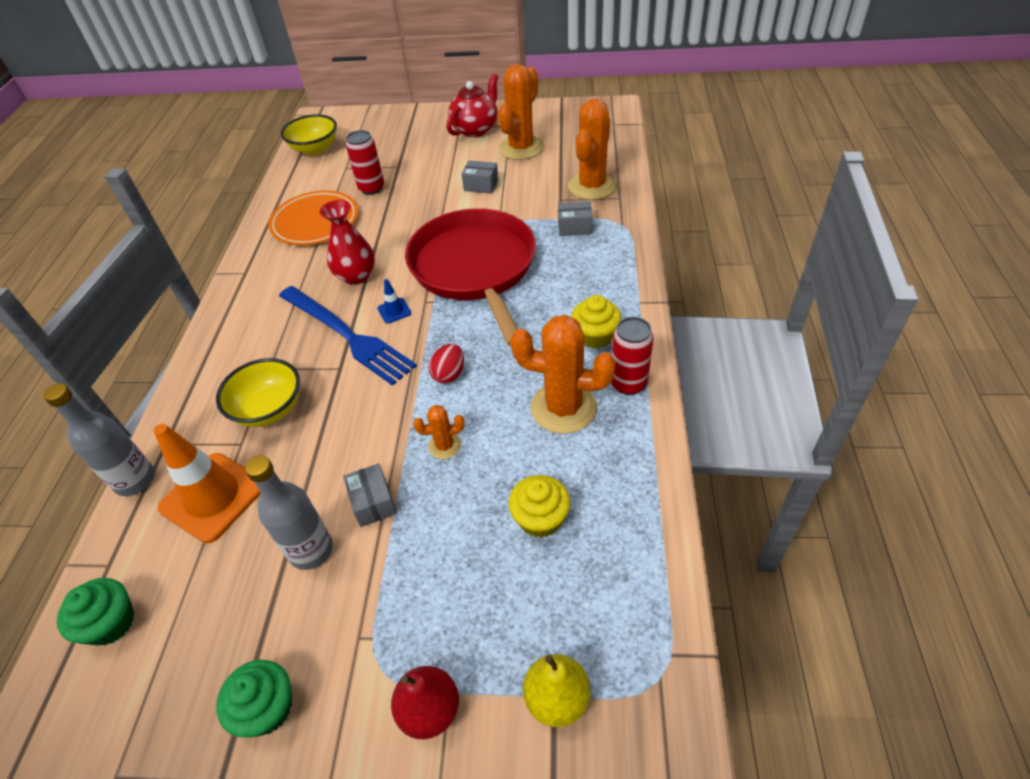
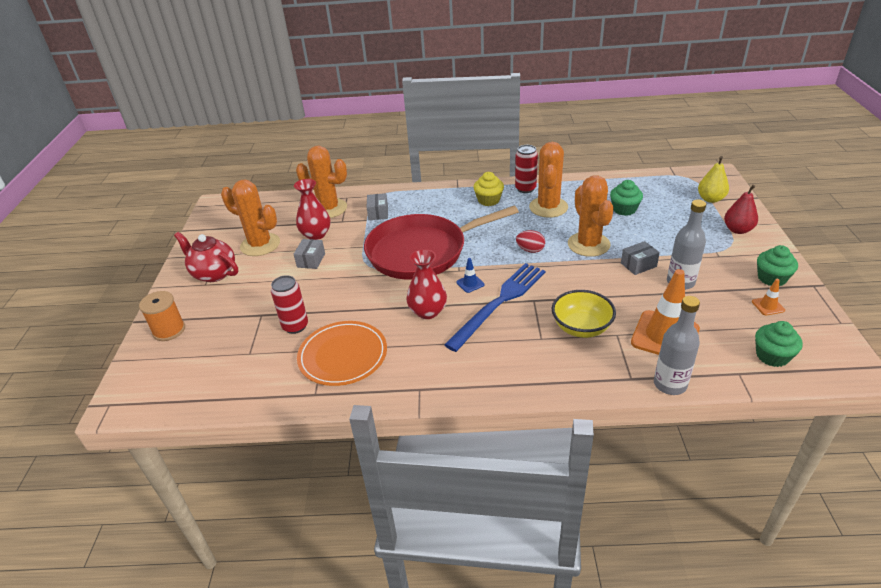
camera: 95 degrees left, 10 degrees down
(205, 666) = (768, 306): none -> orange traffic cone
(315, 149) = (196, 388): yellow bowl -> none
(396, 122) = (169, 330): none -> orange spool
(444, 446) = (588, 244): orange cactus -> orange cactus, size x2.07
(533, 183) = (316, 234): none -> red vase
(540, 518) = (624, 209): yellow cupcake -> green cupcake

